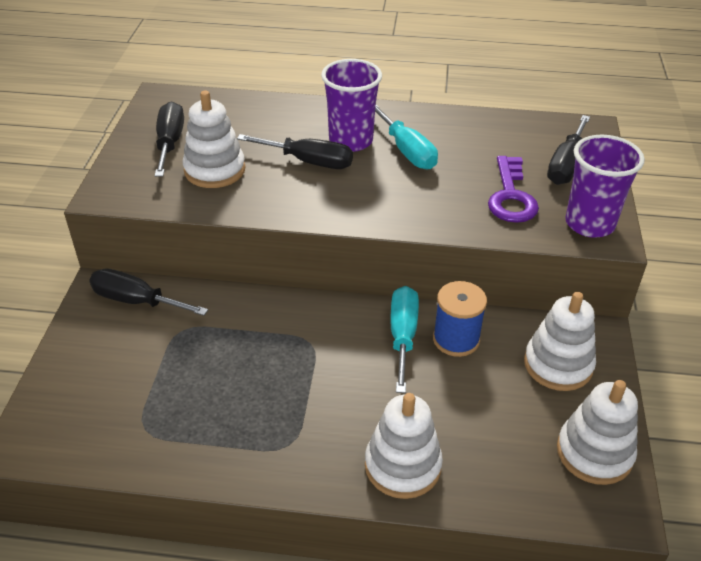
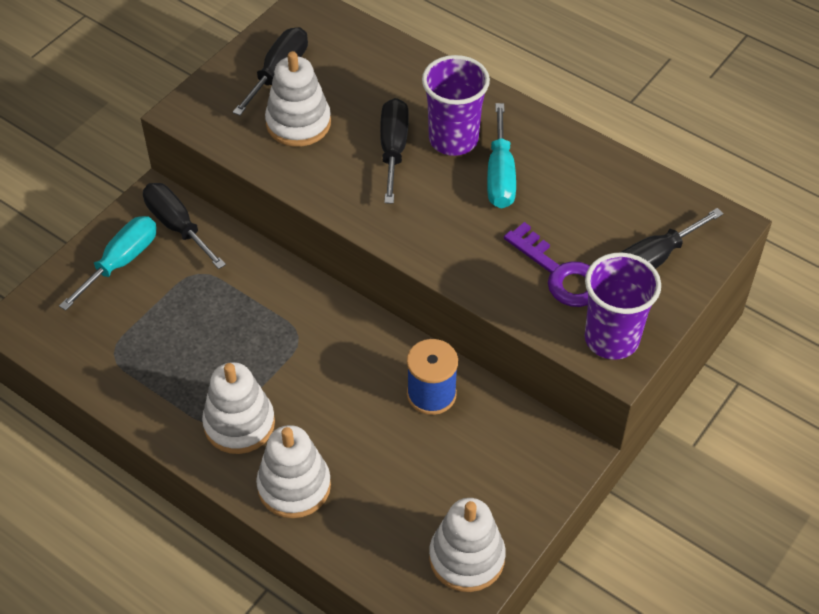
camera: 30 degrees right, 10 degrees up
(309, 162) = (393, 149): black screwdriver -> black screwdriver turned 135 degrees counterclockwise
(403, 336) = (385, 368): turquoise screwdriver -> turquoise screwdriver (121, 262)
(511, 196) = (560, 274): purple key -> purple key turned 75 degrees counterclockwise
(558, 365) = (506, 464): white stacking toy -> white stacking toy (239, 424)

